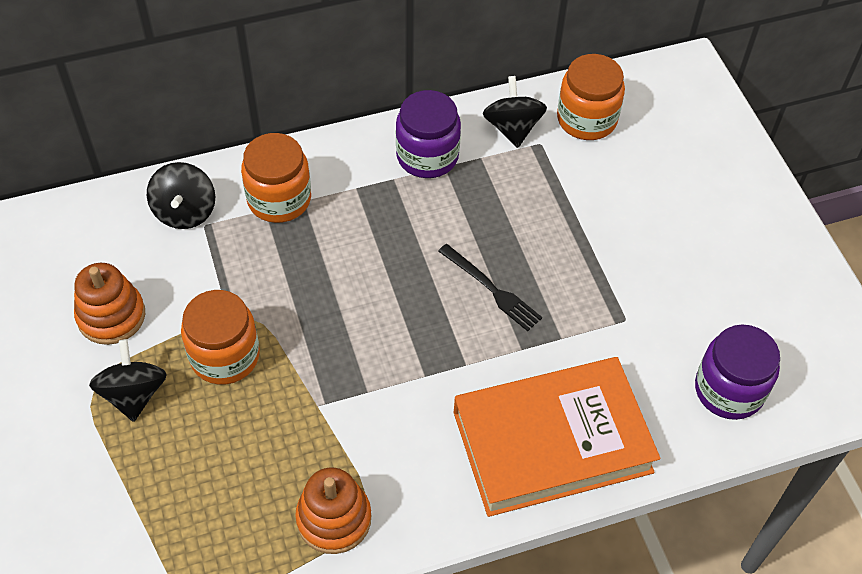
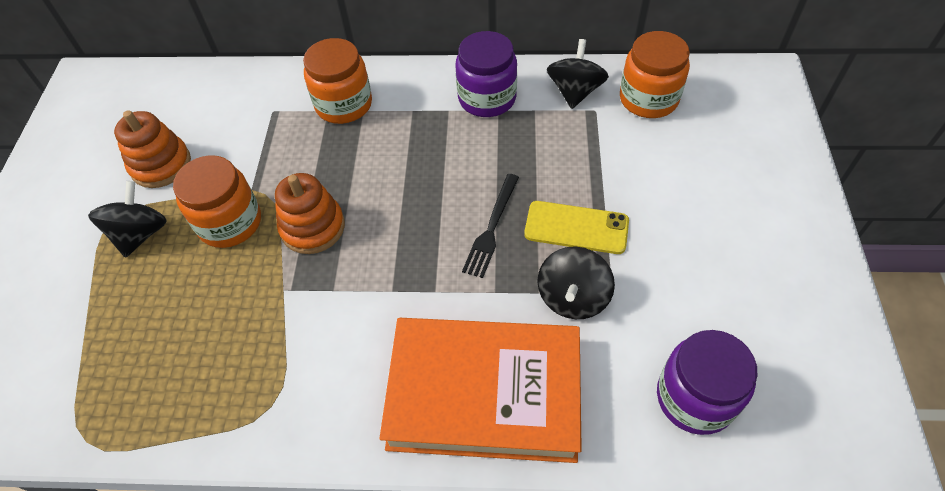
camera: 25 degrees right, 0 degrees up
(185, 211) = (264, 97): black spinning top -> black spinning top (573, 297)
(334, 519) = (242, 402): orange stacking toy -> orange stacking toy (312, 227)
(491, 289) = (491, 228): black fork -> black fork turned 45 degrees clockwise
(570, 268) = (576, 228): none -> yellow phone

